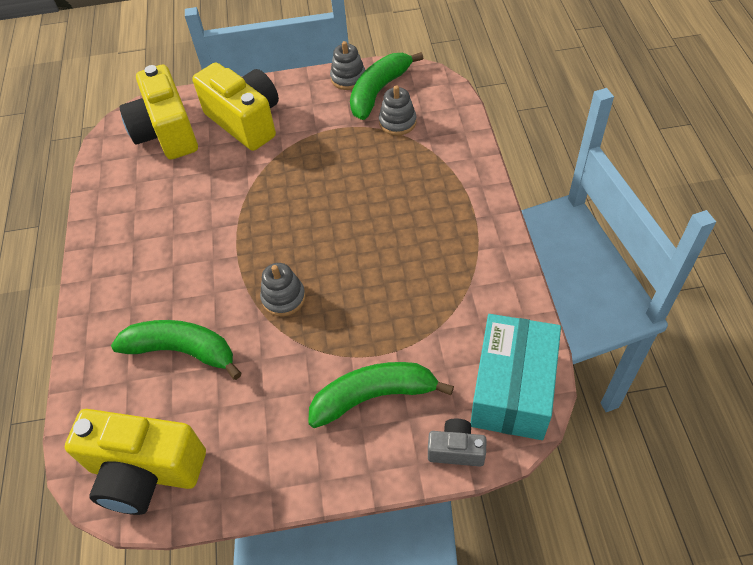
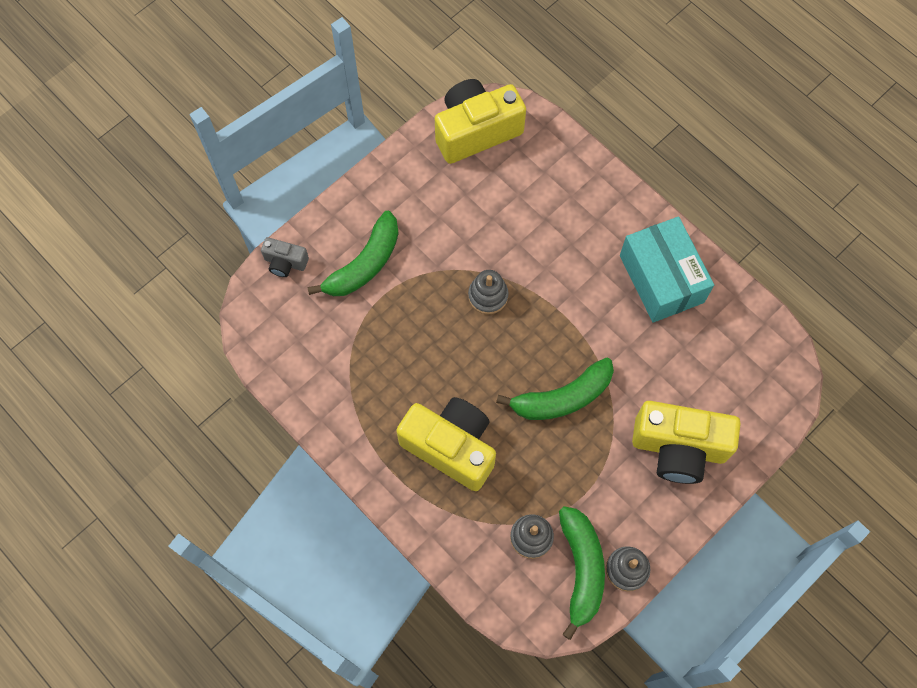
camera: 140 degrees right, 15 degrees up
(167, 133) = (739, 388): yellow camera -> yellow camera (451, 447)
(182, 351) = (526, 213): green banana -> green banana (562, 397)
(456, 450) = (285, 262): grey camera -> grey camera turned 45 degrees clockwise
(512, 389) = (271, 327): turquoise box -> turquoise box (661, 278)

